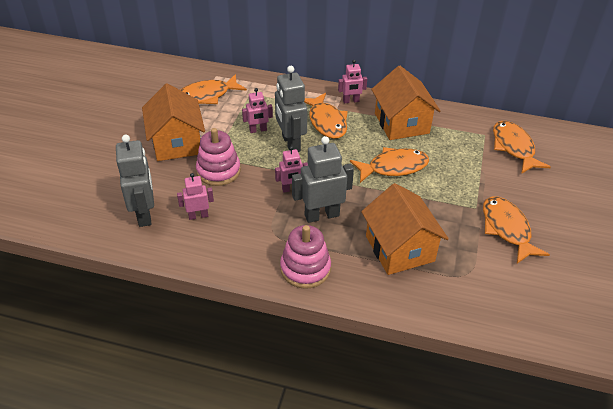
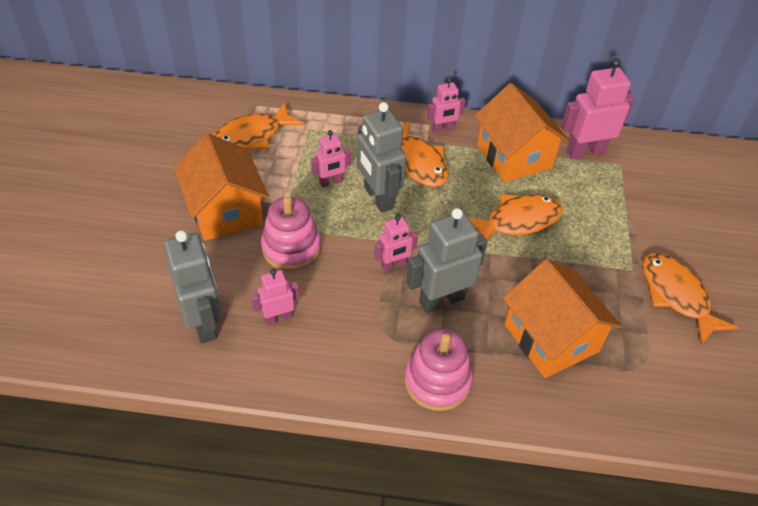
camera: 10 degrees left, 5 degrees up
(458, 124) = (585, 152): none -> pink robot
(513, 147) = (659, 179): orange fish -> none

